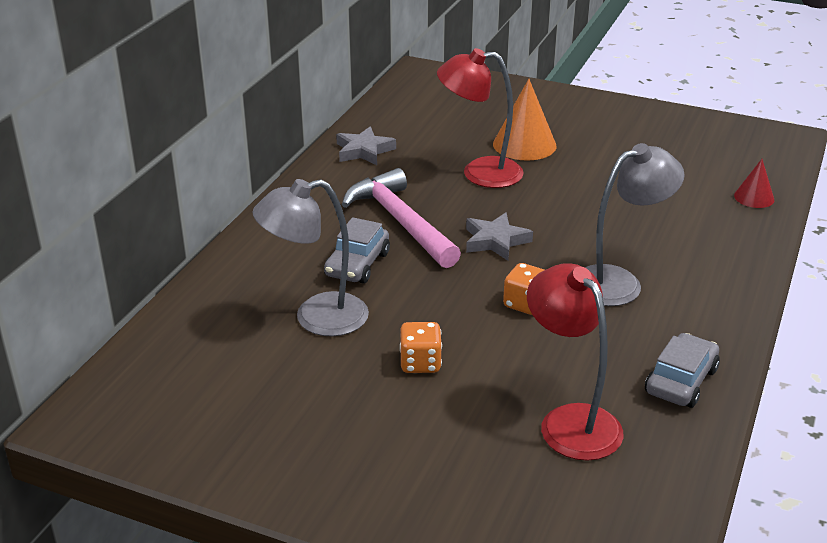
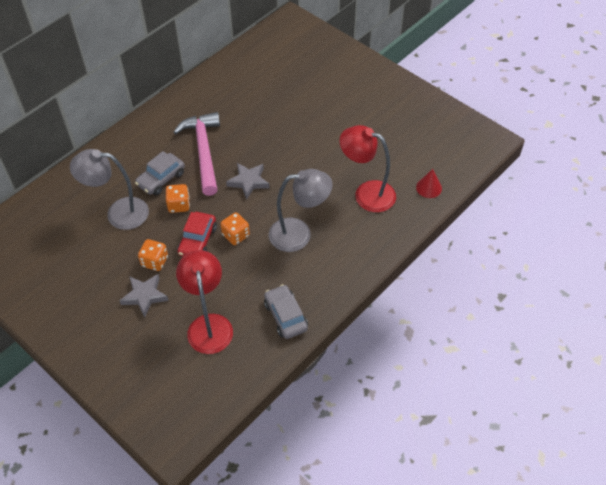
camera: 20 degrees right, 20 degrees up
(364, 151) = (215, 85): grey star -> grey star (145, 296)
(408, 288) = (179, 205): none -> orange dice
(470, 323) = (197, 240): none -> red car
(479, 173) = (273, 122): red lamp -> red lamp (366, 193)
(524, 144) = (315, 104): orange cone -> none
(681, 381) = (285, 316): grey car -> grey car turned 75 degrees counterclockwise

